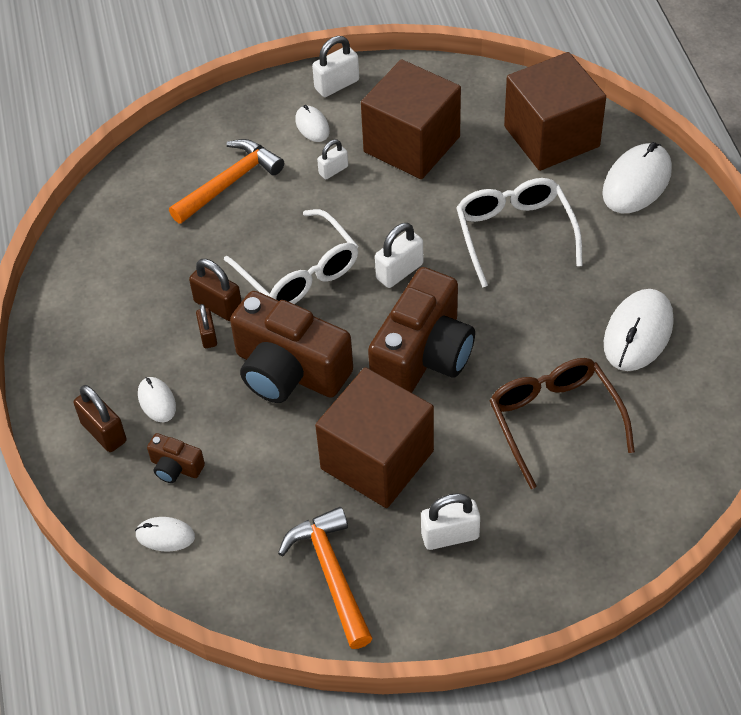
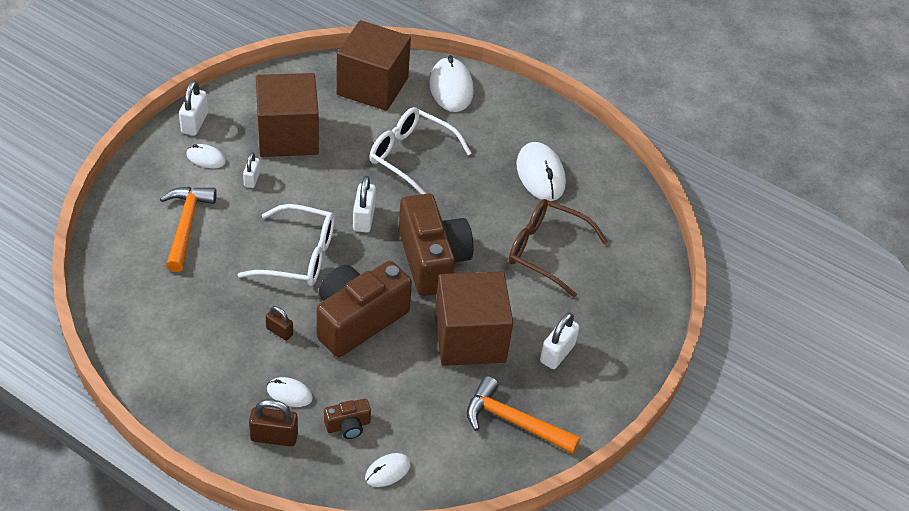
camera: 50 degrees left, 5 degrees down
(218, 306) = (266, 308): brown padlock -> none
(289, 370) = (358, 320): brown camera -> brown camera turned 150 degrees clockwise

